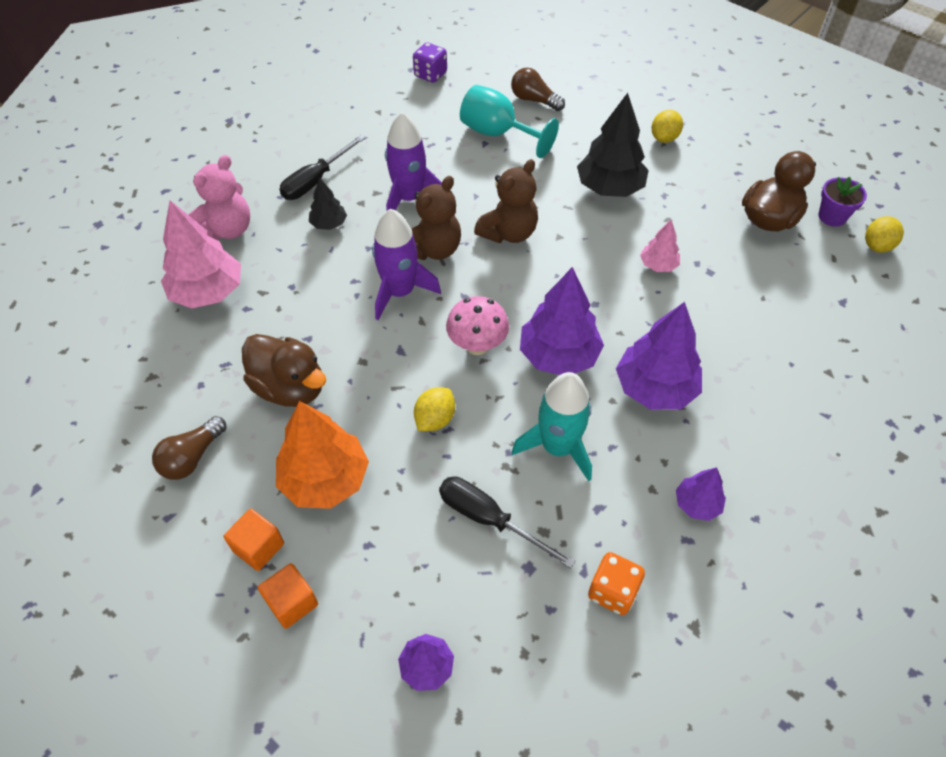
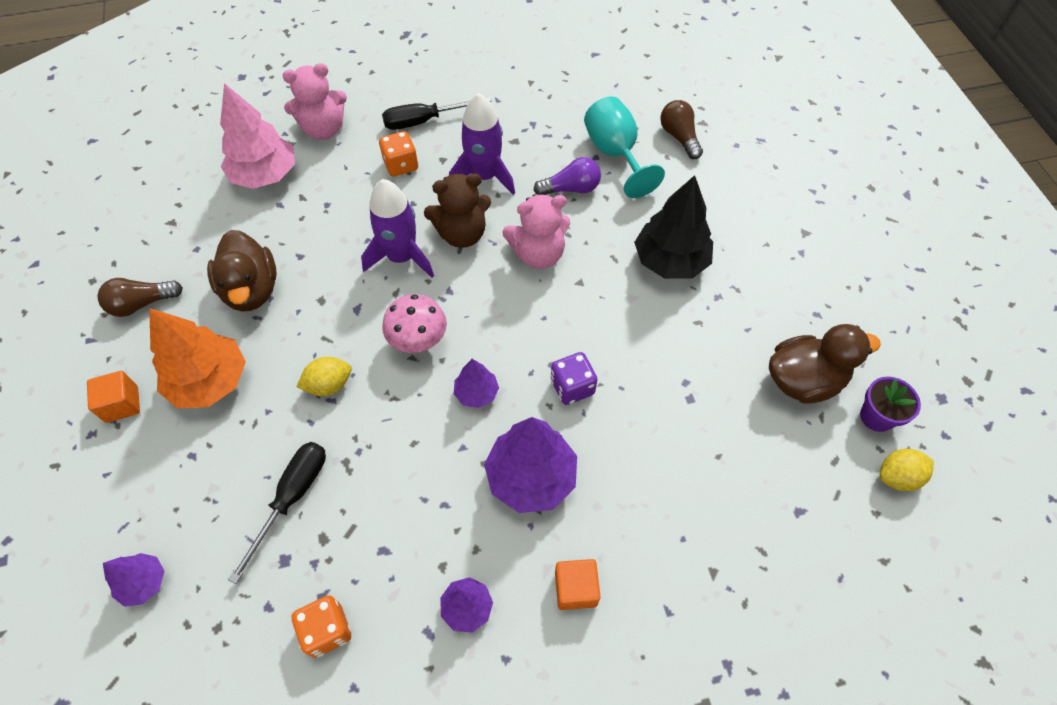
camera: 35 degrees right, 5 degrees up
(292, 602) = (105, 463): orange cube -> orange cube (575, 589)
(329, 224) = (401, 165): black tree -> orange dice
(430, 75) = (606, 67): purple dice -> purple dice (572, 387)
(488, 174) = (571, 189): none -> purple light bulb
(489, 519) = (292, 498): black screwdriver -> black screwdriver turned 45 degrees clockwise
(508, 233) = (538, 254): brown teddy bear -> pink teddy bear
(558, 356) = (476, 393): purple tree -> purple tree, size x0.53
(558, 447) = (400, 474): turquoise rocket -> none
(658, 265) = (645, 362): pink tree -> none
(664, 138) = (772, 239): yellow lemon -> none

